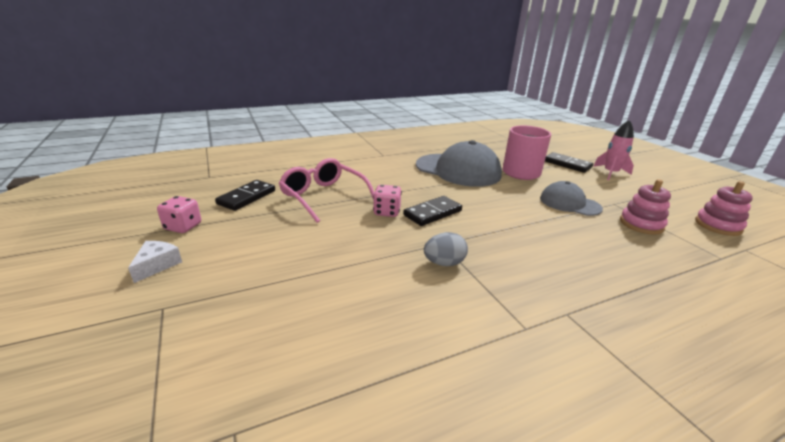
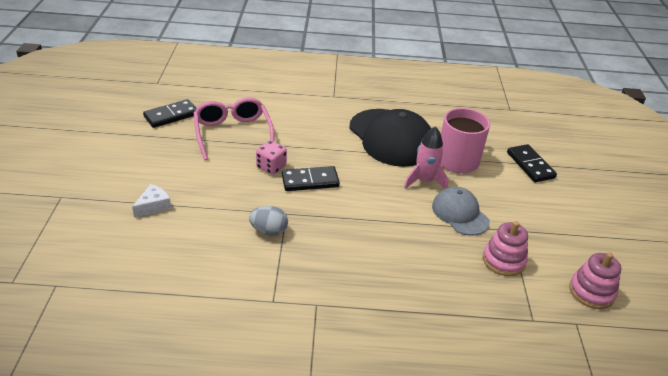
camera: 25 degrees right, 10 degrees up
(157, 265) = (74, 162): white cheese -> white cheese (153, 206)
(183, 226) = (108, 132): pink dice -> none
(458, 170) = (391, 137): grey cap -> black cap
(610, 173) = (568, 193): pink rocket -> pink rocket (424, 181)

